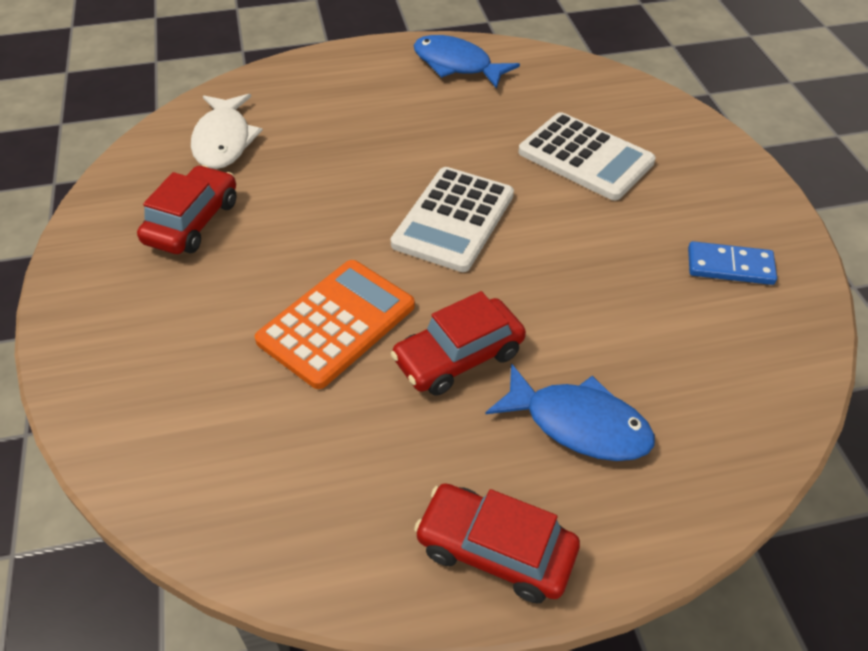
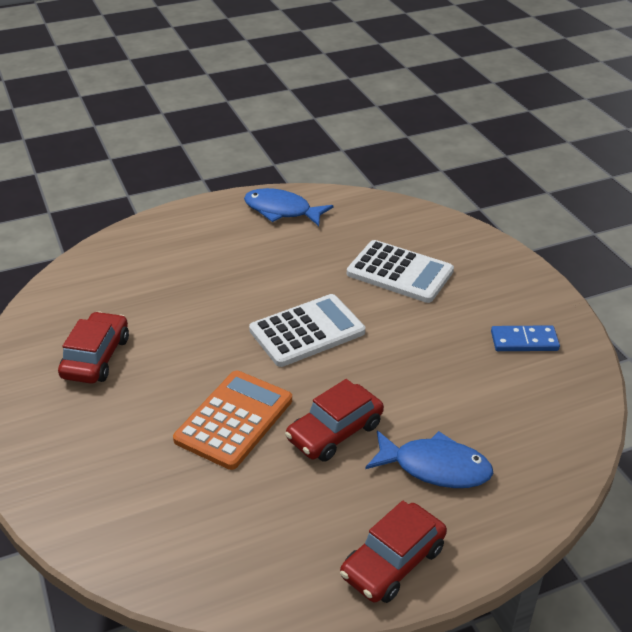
camera: 10 degrees left, 10 degrees down
(224, 140) = (104, 291): white fish -> none
(453, 219) = (307, 331): white calculator -> white calculator turned 135 degrees counterclockwise
(495, 550) = (393, 562): red car -> red car turned 60 degrees counterclockwise

